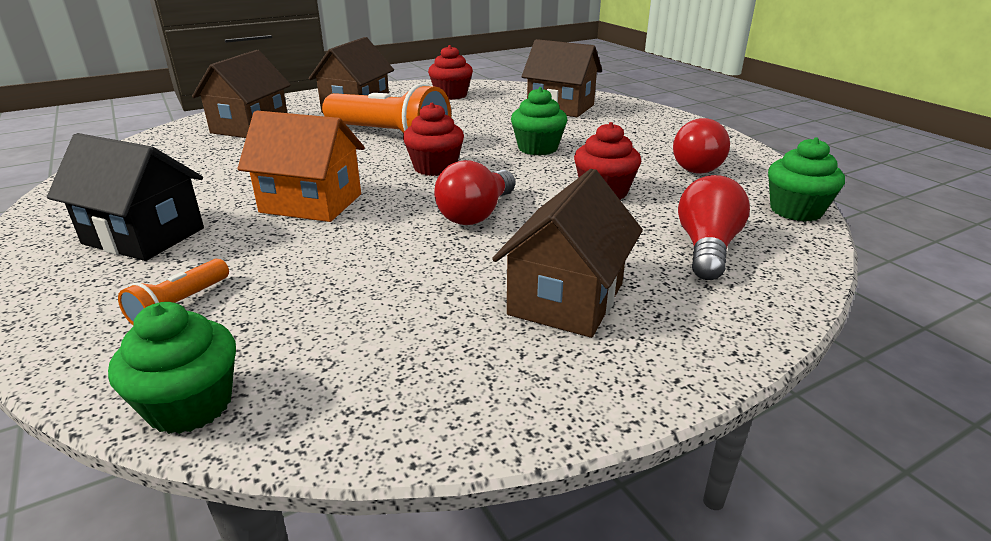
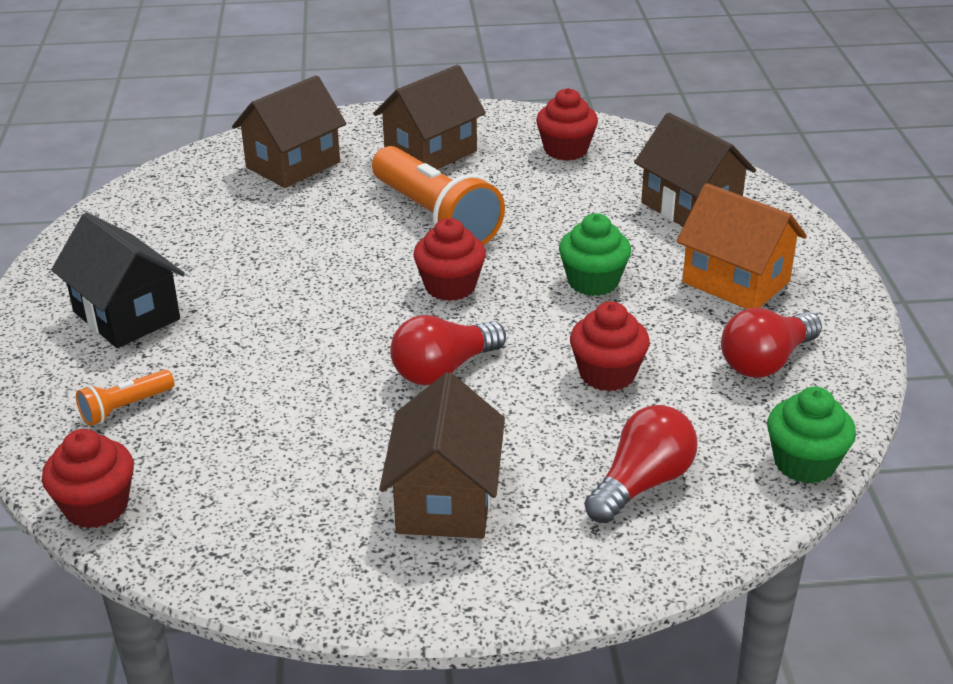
camera: 25 degrees right, 5 degrees up
(190, 405) = (96, 507): green cupcake -> red cupcake
(311, 203) = (292, 310): orange house -> orange house (736, 282)
(566, 299) = (445, 500): brown house -> brown house turned 45 degrees counterclockwise

